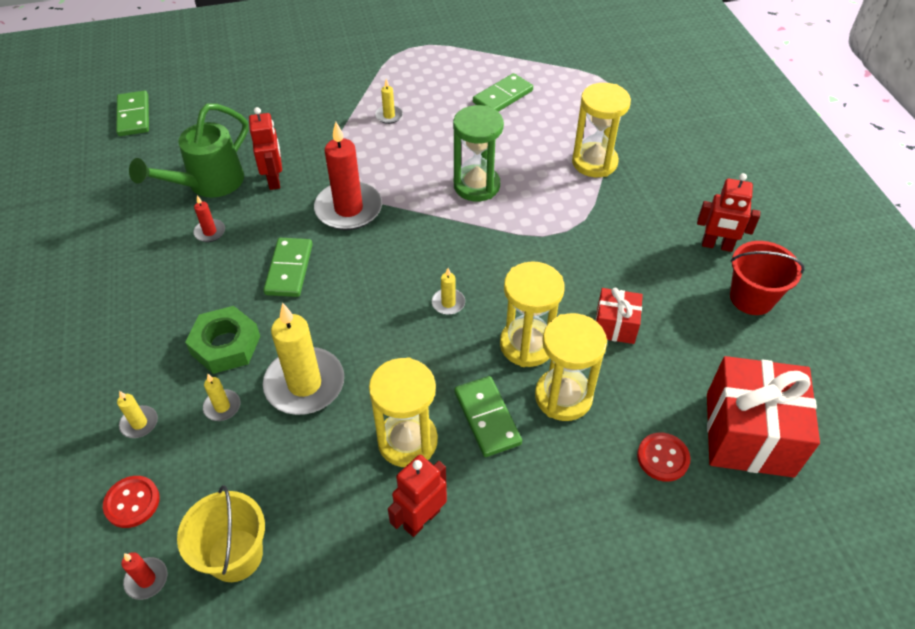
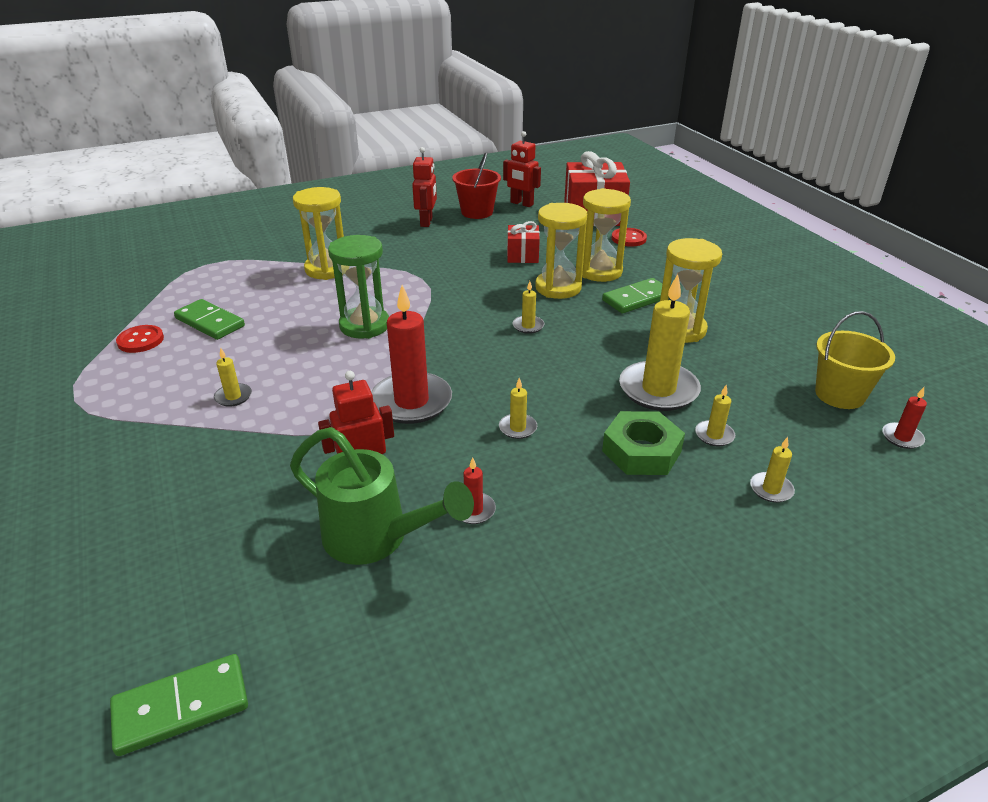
camera: 100 degrees left, 15 degrees down
(132, 502) = (850, 467): red button -> red button (140, 340)
(289, 269) = (517, 428): green domino -> yellow candle
(421, 519) = (739, 316): red robot -> red robot (521, 203)

